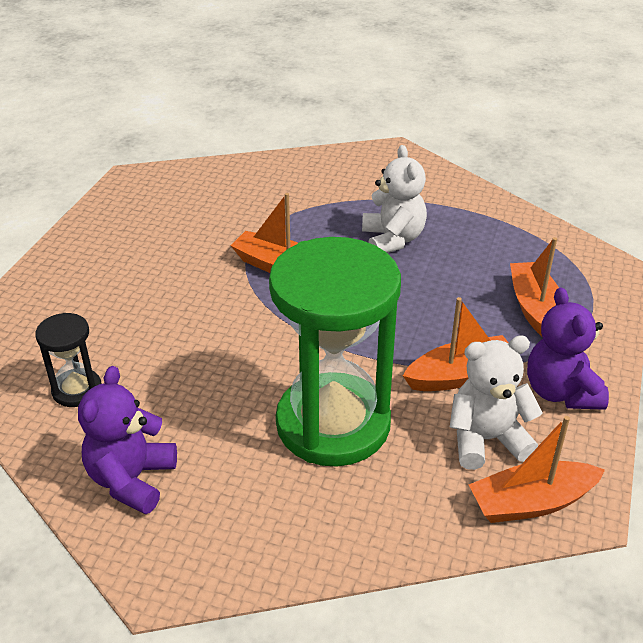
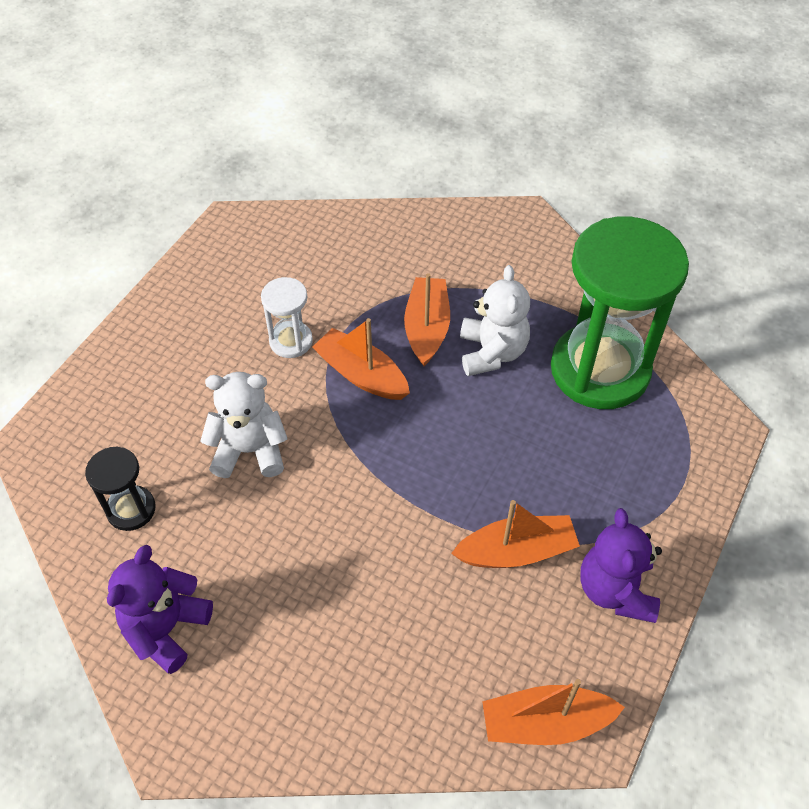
camera: 10 degrees right, 15 degrees up
(207, 251) = (291, 341): none -> white hourglass
(333, 424) = (372, 592): green hourglass -> green hourglass (599, 369)
(486, 440) = (521, 638): white teddy bear -> white teddy bear (250, 450)
(535, 309) = (620, 474): orange boat -> orange boat (427, 328)

